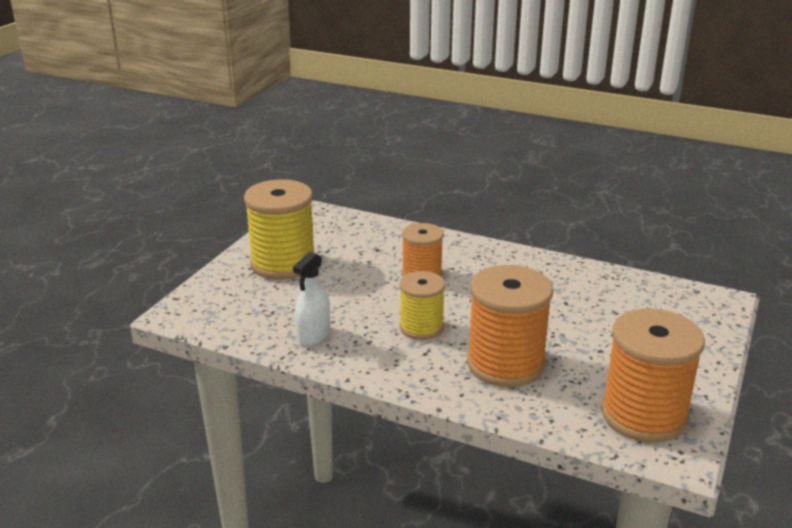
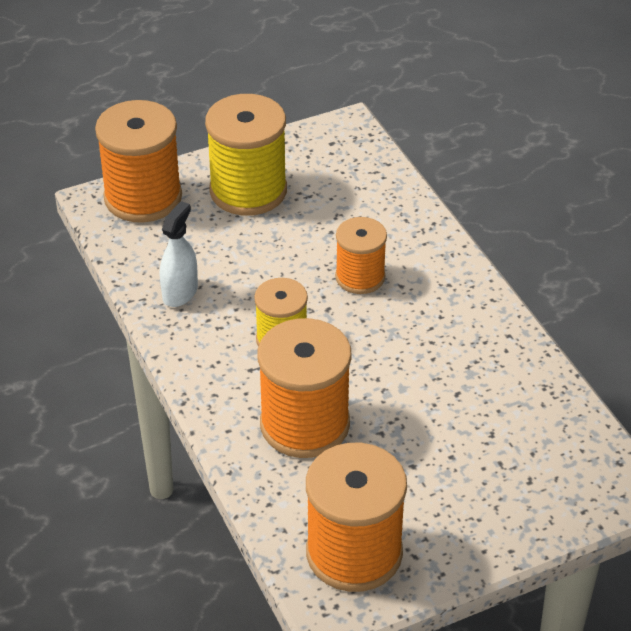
camera: 40 degrees right, 15 degrees up
(210, 297) = (143, 197): none -> orange spool
(314, 335) = (180, 293): white spray bottle -> white spray bottle turned 135 degrees clockwise

